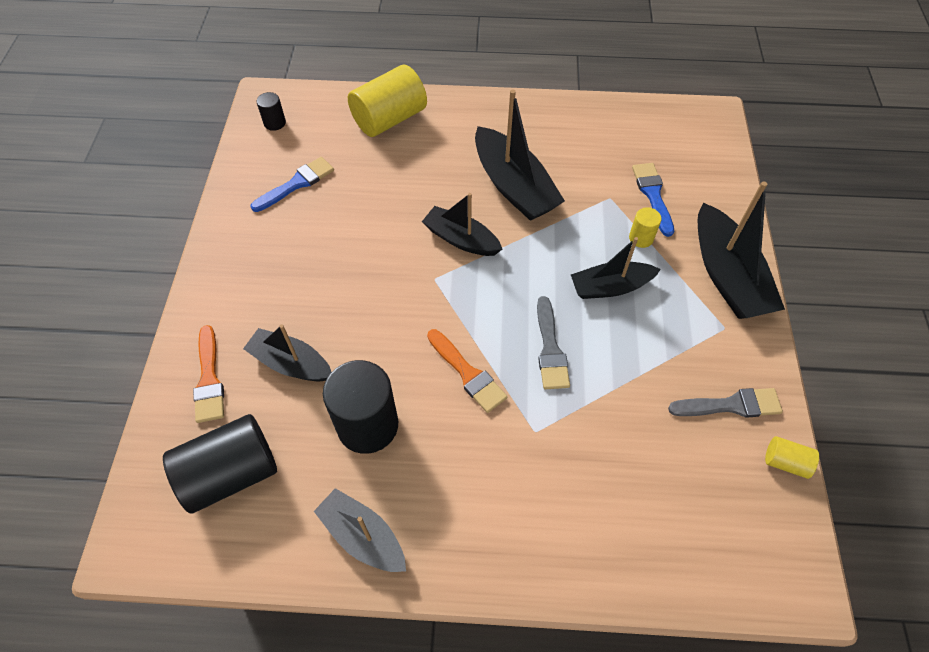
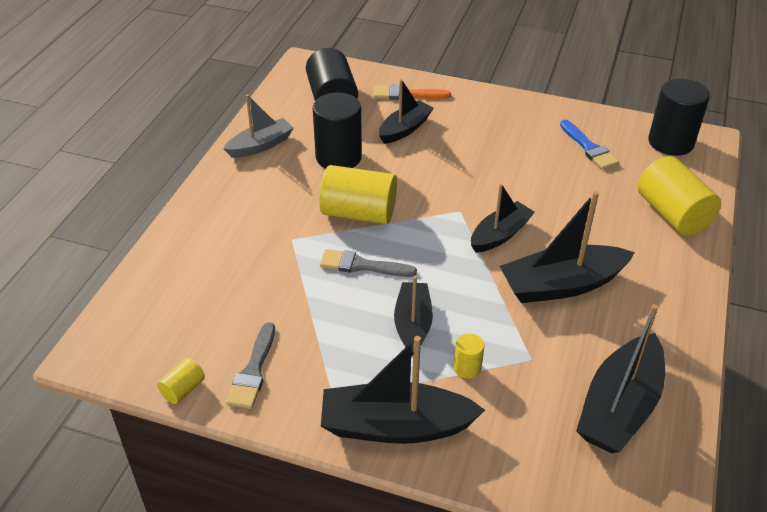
camera: 105 degrees right, 15 degrees down
(275, 123) = (670, 142): black cylinder -> black cylinder, size x2.13
(468, 373) = (359, 213): orange brush -> yellow cylinder
(631, 141) = (619, 407): none -> black boat
(653, 195) = (527, 399): blue brush -> none

